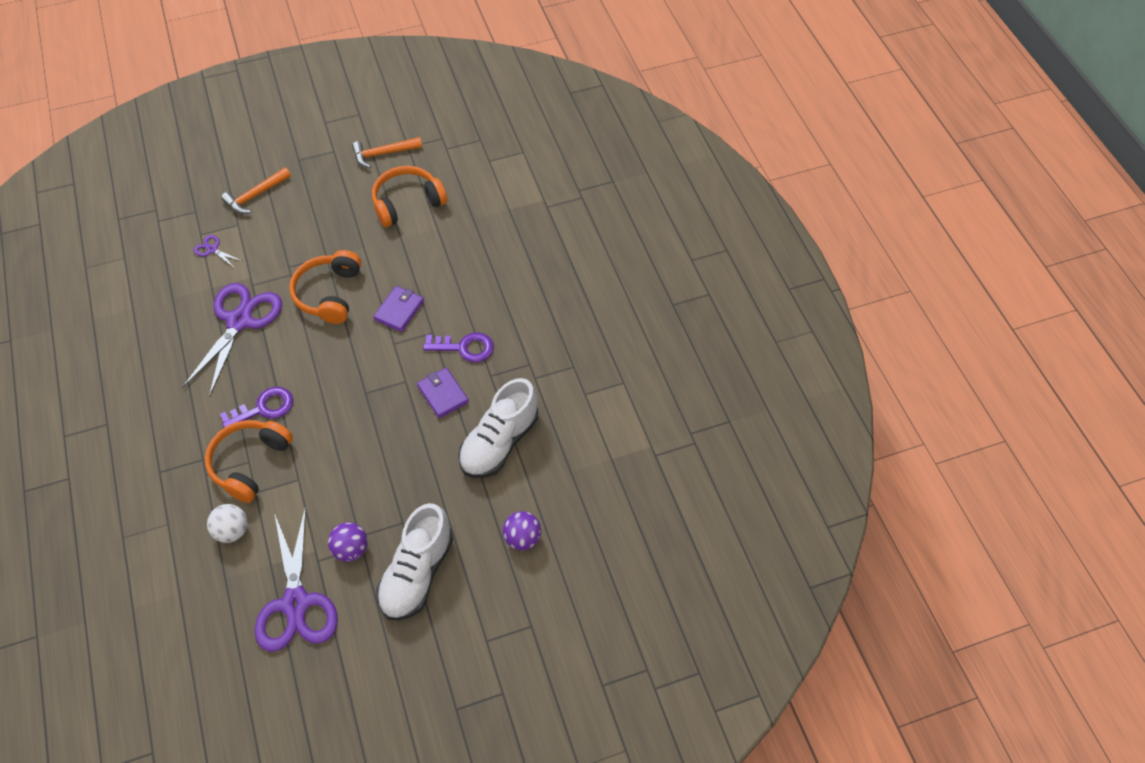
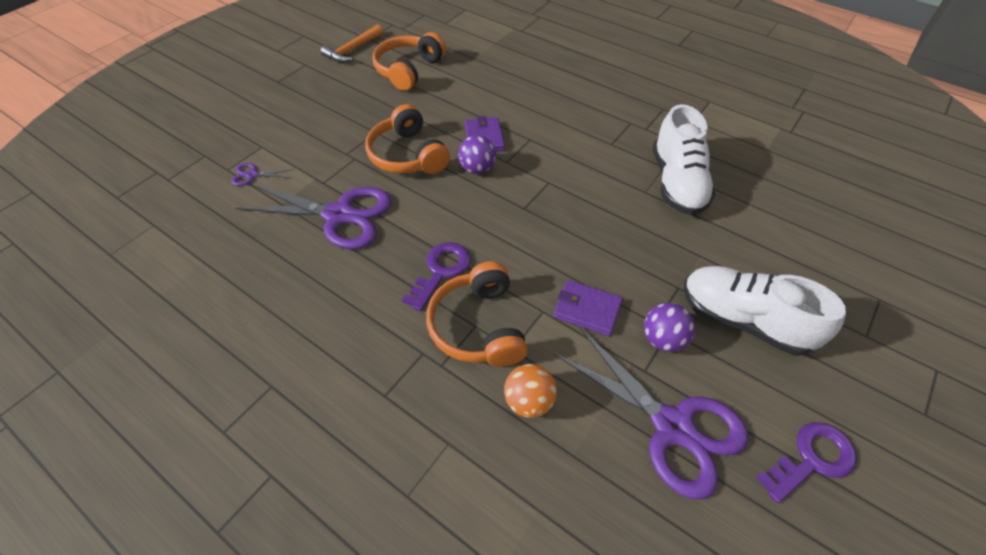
camera: 35 degrees left, 5 degrees down
(232, 531) = (528, 401): white ball -> orange ball
(239, 321) = (339, 215): purple scissors -> purple scissors turned 120 degrees clockwise
(255, 196) = (259, 120): orange hammer -> none
(417, 573) = (743, 320): white shoe -> white shoe turned 135 degrees clockwise
(443, 394) = (591, 175): purple wallet -> purple wallet (587, 309)
(464, 348) = (568, 136): purple key -> purple key (811, 459)
(522, 538) = (783, 238): purple ball -> purple ball (477, 169)

